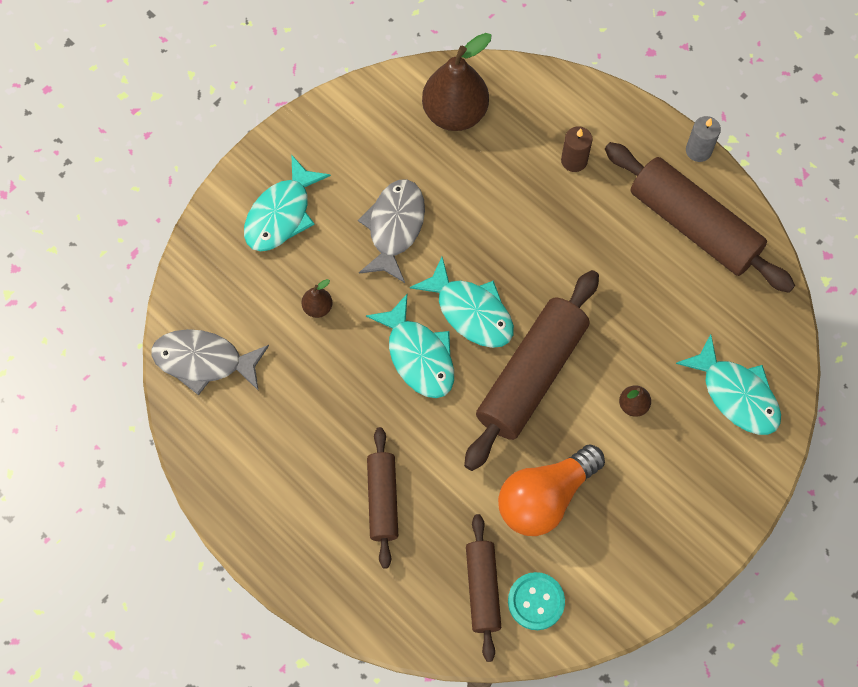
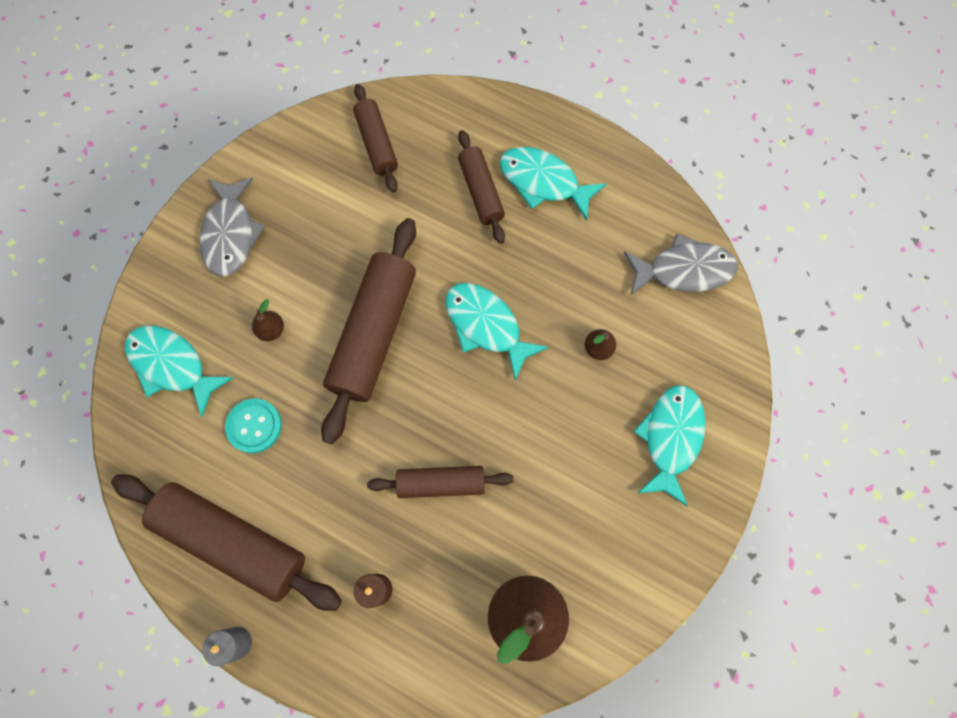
camera: 165 degrees right, 5 degrees up
(394, 228) = (550, 454): grey fish -> grey fish (230, 234)
(470, 312) = (448, 383): turquoise fish -> turquoise fish (543, 182)
(499, 228) = (441, 483): none -> brown rolling pin
(536, 601) = (330, 145): turquoise button -> turquoise button (254, 426)
(545, 498) = (338, 228): orange light bulb -> none

